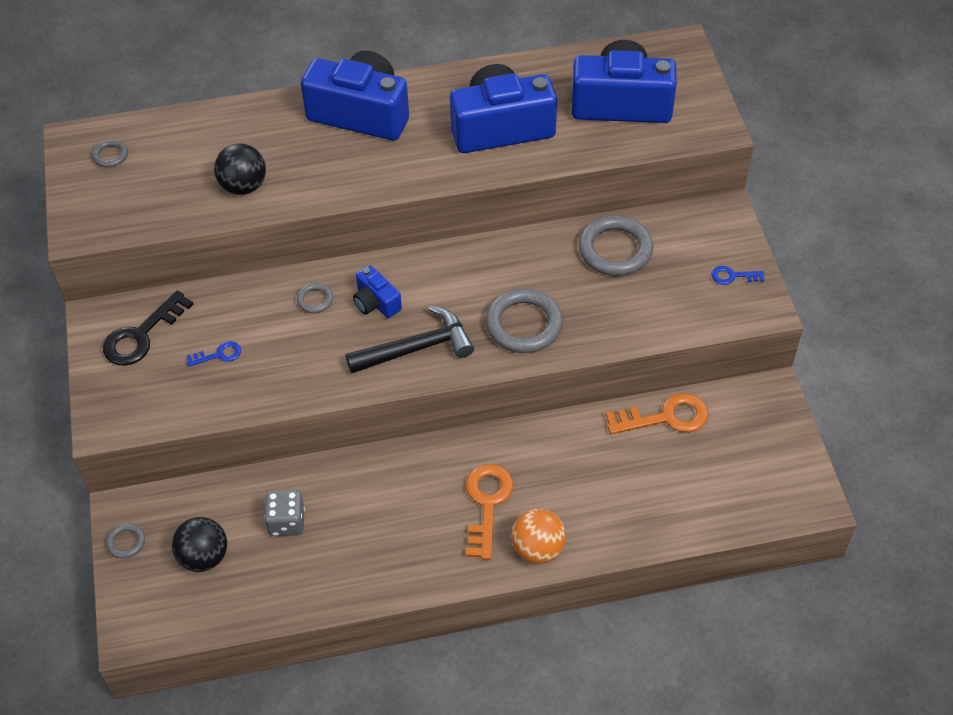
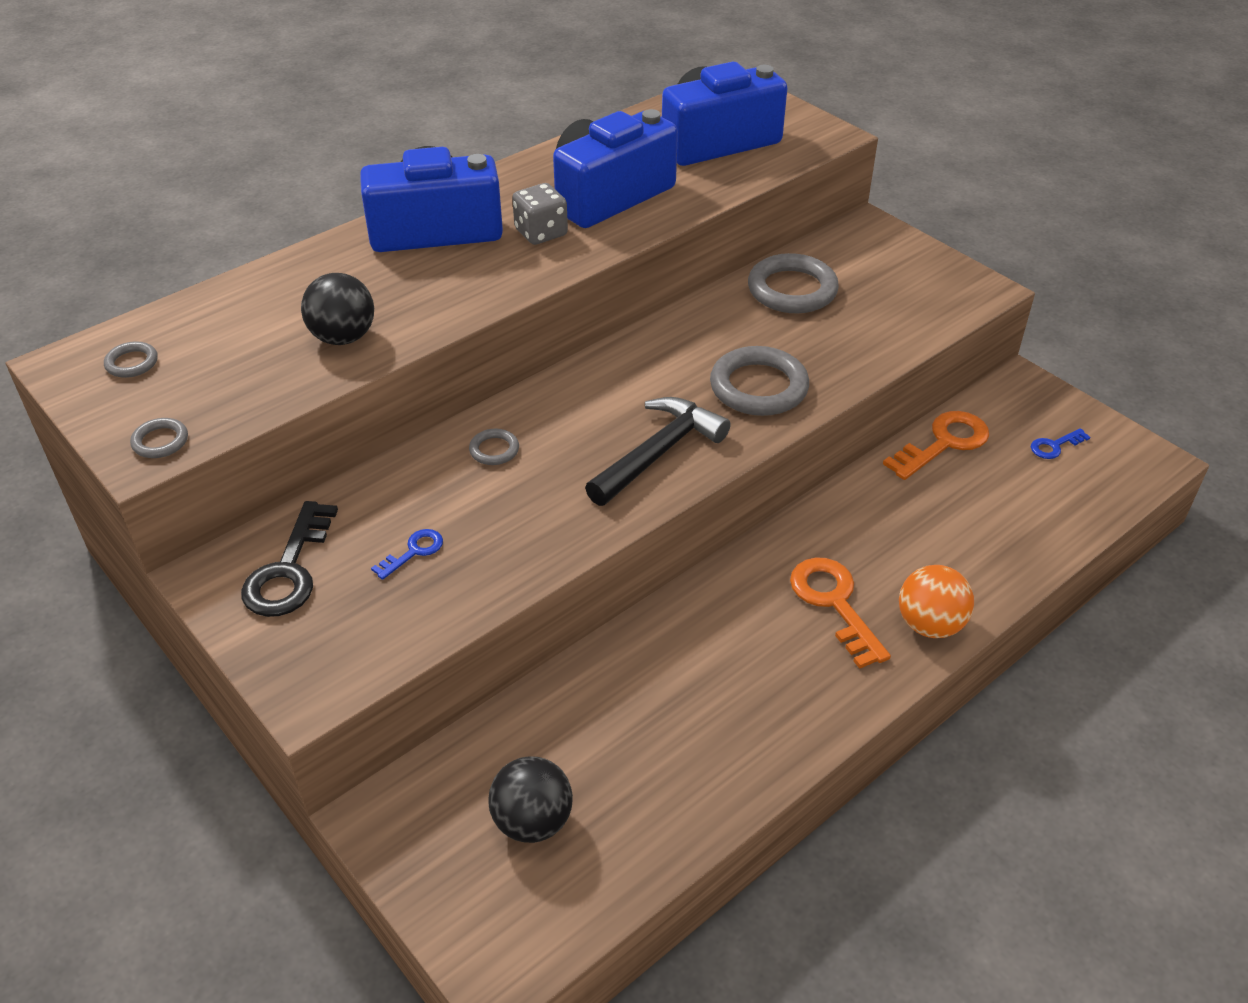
camera: 30 degrees left, 10 degrees down
(126, 542) = (408, 854): grey ring -> grey ring (160, 441)
(286, 522) = (611, 729): grey dice -> grey dice (541, 233)
(376, 302) = (571, 426): blue camera -> none
(733, 276) = (928, 273): blue key -> blue key (1055, 446)

